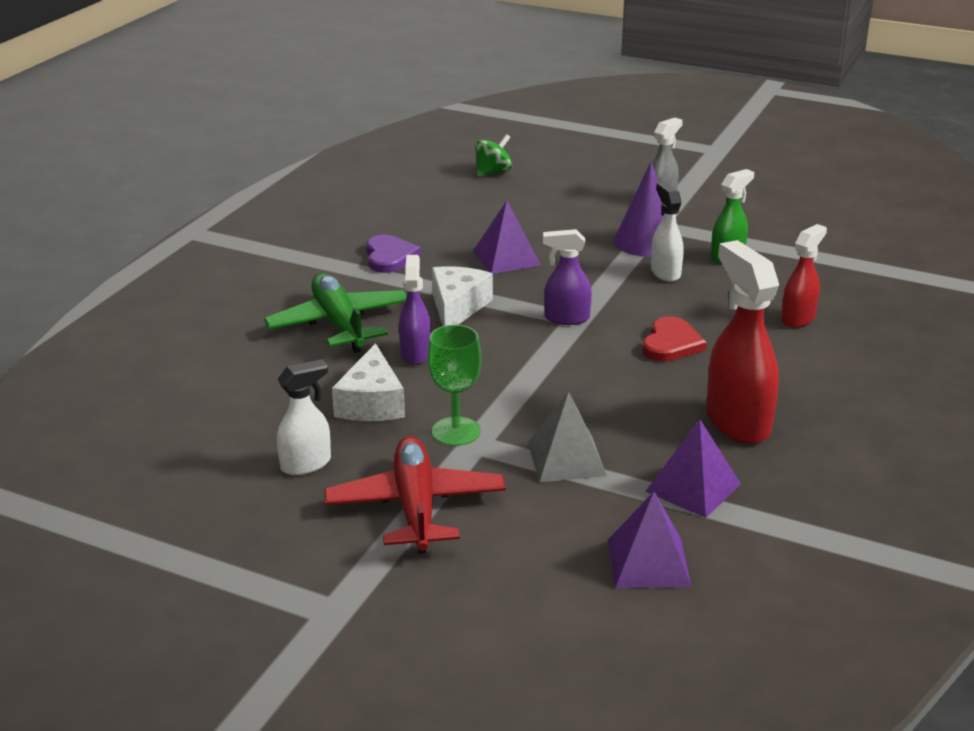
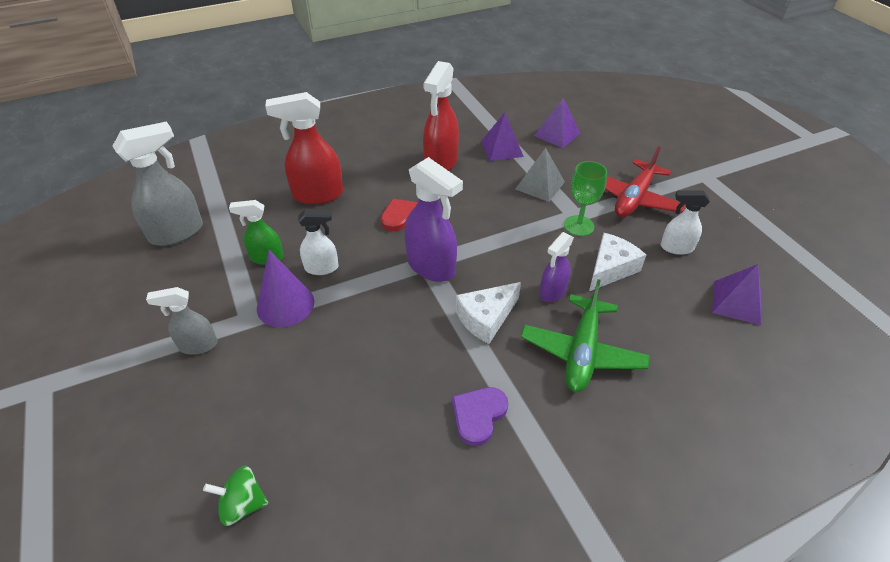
camera: 140 degrees left, 15 degrees up
(506, 258) = (395, 351): purple pyramid -> purple pyramid (736, 302)
(566, 318) = (431, 267): purple spray bottle -> purple spray bottle, size x1.69
(665, 272) = (322, 268): white spray bottle -> white spray bottle turned 120 degrees counterclockwise
(798, 318) = (317, 195): red spray bottle -> red spray bottle, size x1.69
(844, 235) = (177, 232): none -> grey spray bottle

